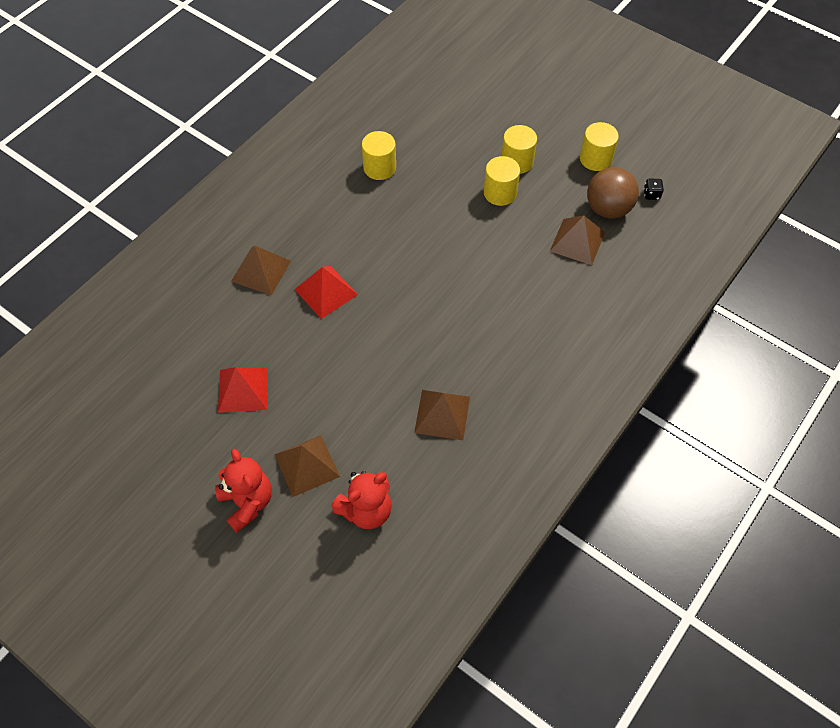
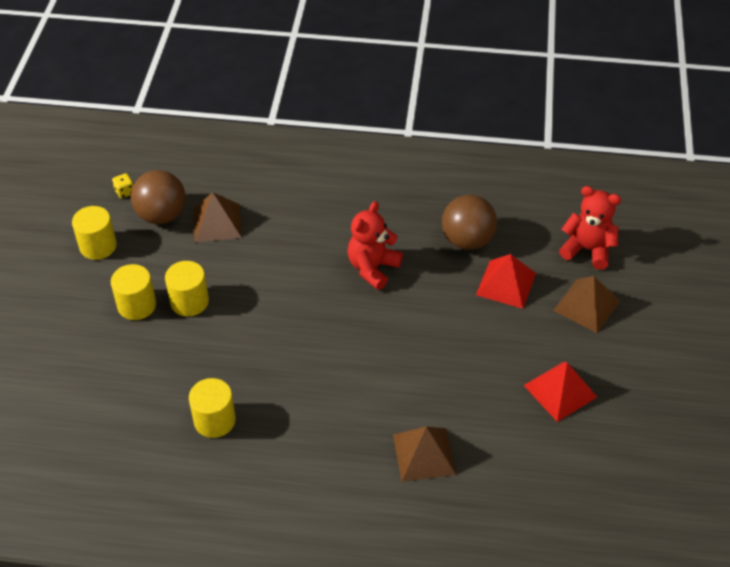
camera: 120 degrees left, 10 degrees down
(247, 502) = (651, 328): red teddy bear -> red teddy bear (372, 268)
(326, 292) = (408, 384): red pyramid -> red pyramid (506, 284)
(442, 414) = (467, 240): brown pyramid -> brown ball
(651, 194) = (124, 192): black dice -> yellow dice

